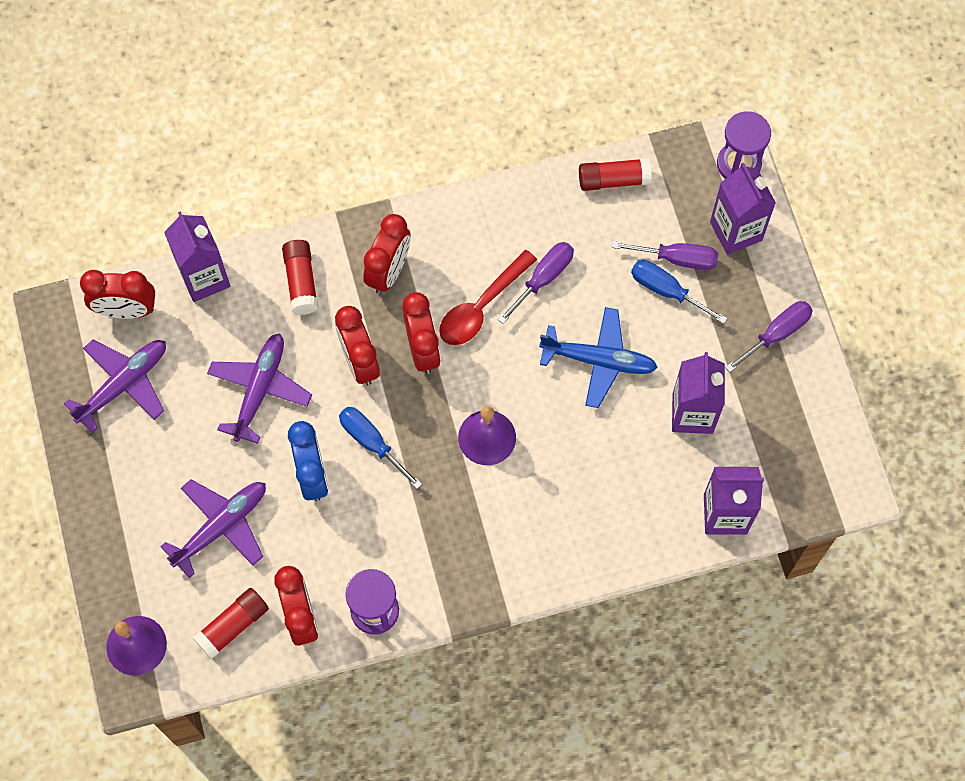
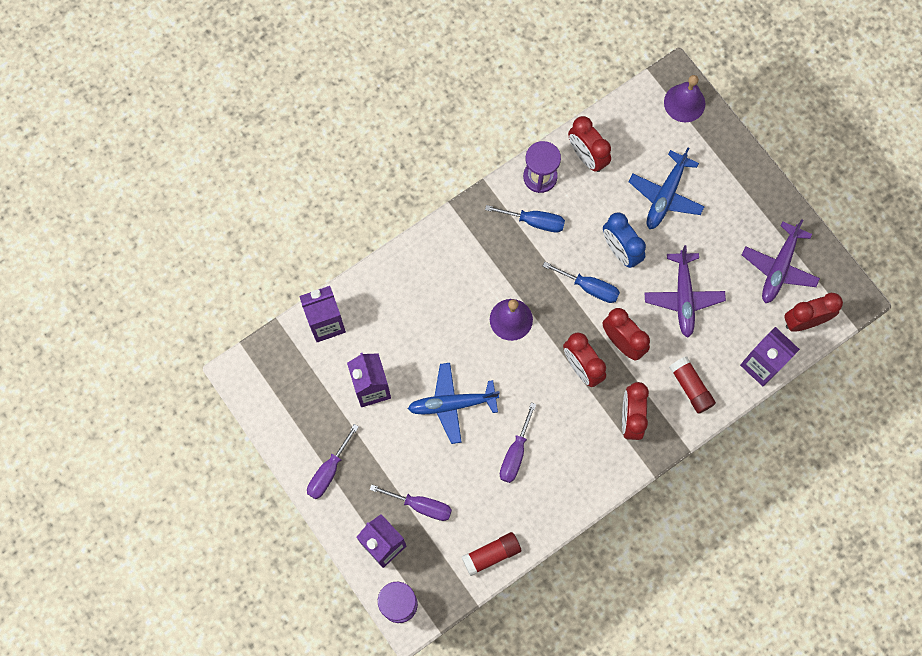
camera: 160 degrees right, 5 degrees up
(221, 527) = (666, 195): purple plane -> blue plane
(233, 625) = (628, 136): red glue stick -> none
(481, 306) = (552, 415): red spoon -> none
(666, 290) = (421, 477): blue screwdriver -> blue screwdriver (534, 221)
(677, 259) = (421, 505): purple screwdriver -> purple screwdriver turned 150 degrees counterclockwise

